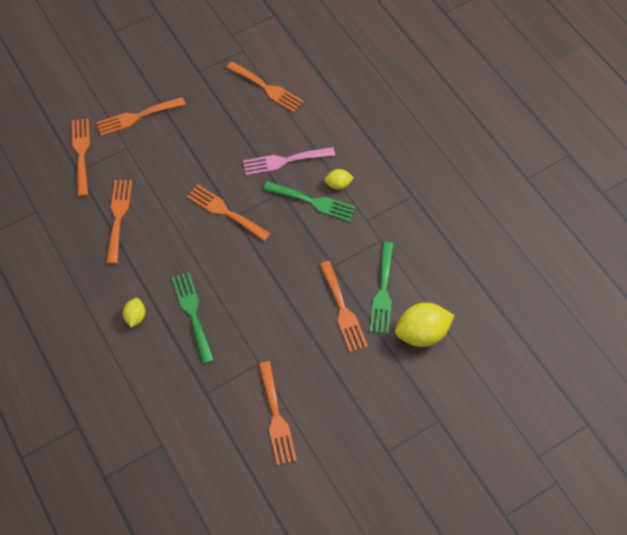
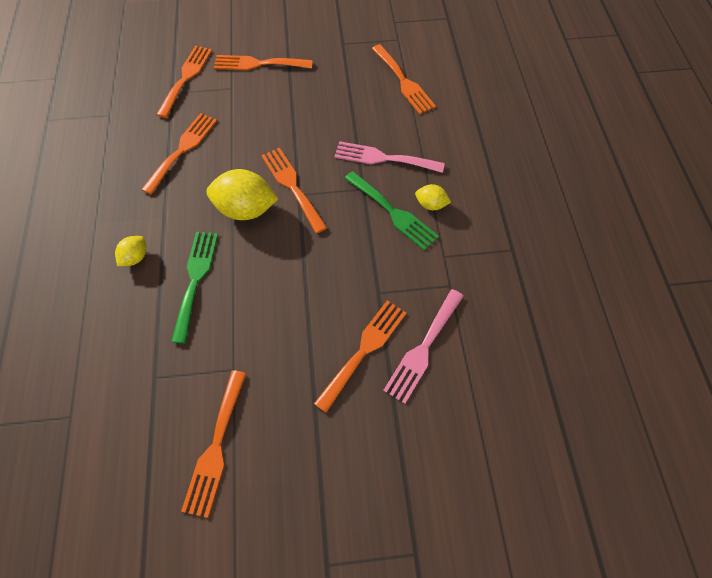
camera: 25 degrees right, 0 degrees up
(343, 310) = (364, 350): orange fork -> orange fork turned 150 degrees counterclockwise
(383, 292) = (423, 349): green fork -> pink fork
(421, 332) = (448, 421): yellow lemon -> yellow lemon (246, 209)

